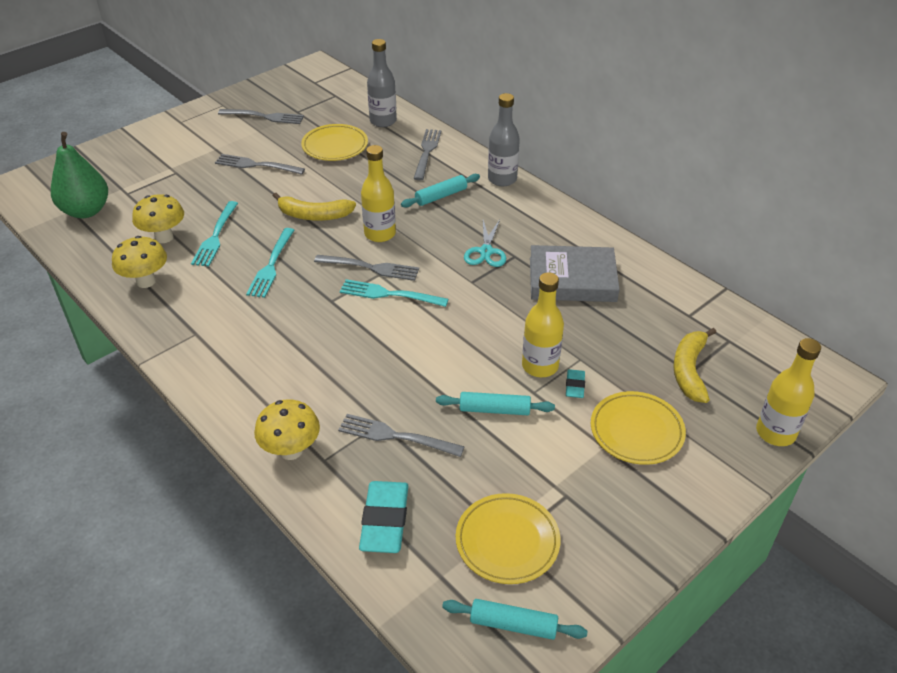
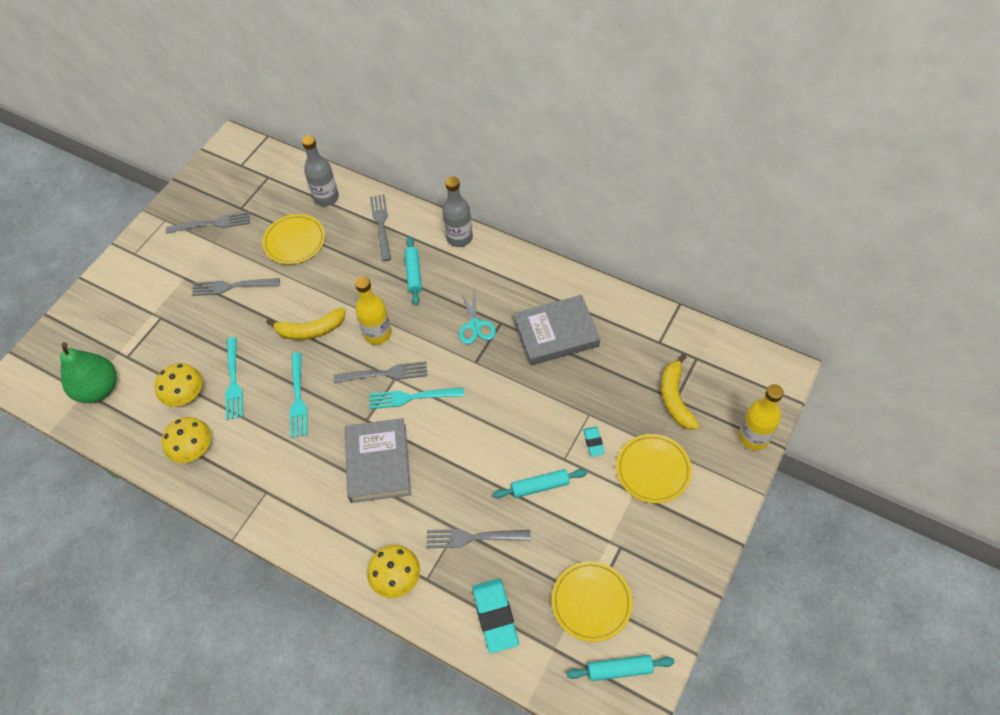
camera: 15 degrees left, 15 degrees up
(325, 340) = (378, 463): none -> grey book
(441, 196) = (414, 274): turquoise rolling pin -> turquoise rolling pin turned 45 degrees counterclockwise
(540, 366) = (560, 432): yellow bottle -> none

